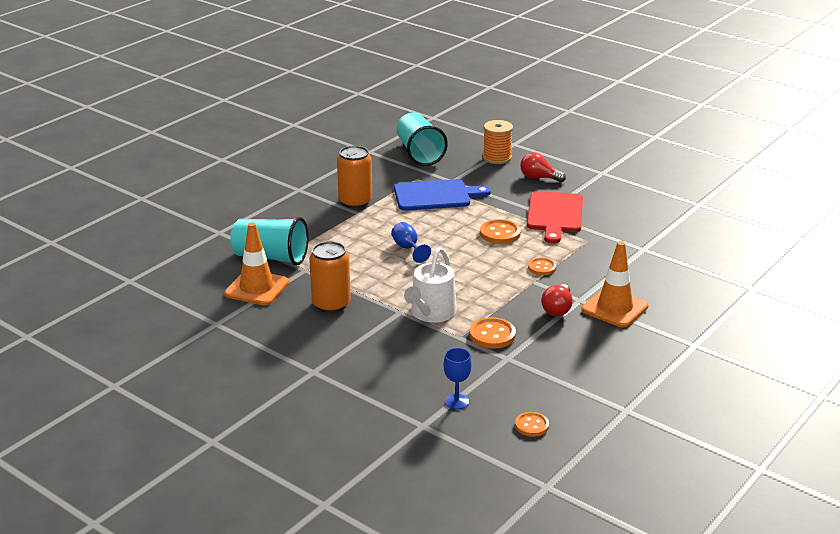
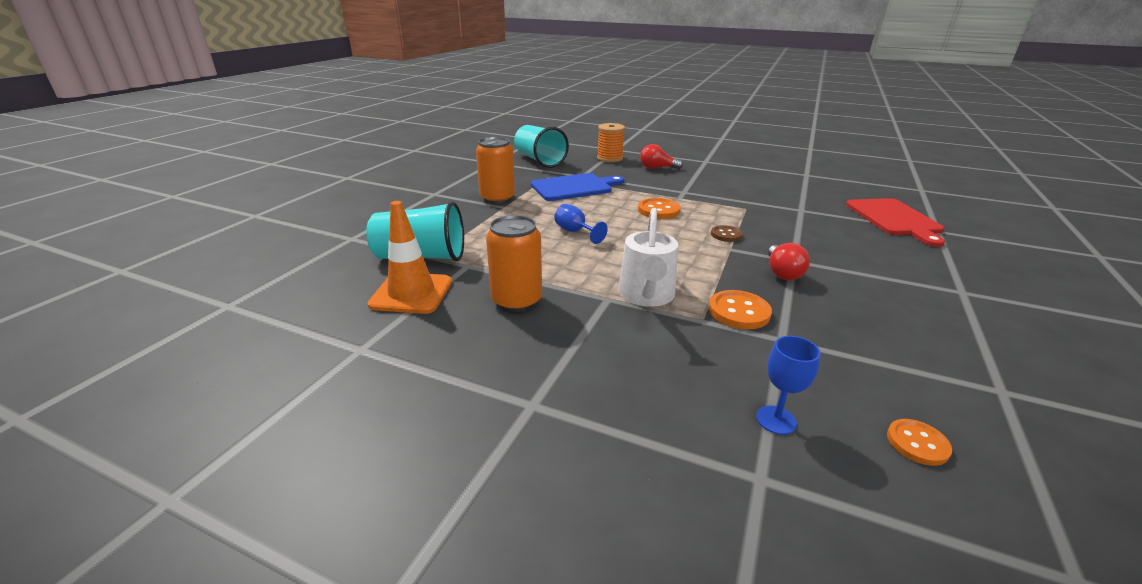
camera: 15 degrees left, 0 degrees up
(542, 267) = (726, 235): orange button -> brown button
(555, 214) = (696, 191): red cutting board -> red cutting board (894, 219)
(614, 308) = (838, 264): orange traffic cone -> none

